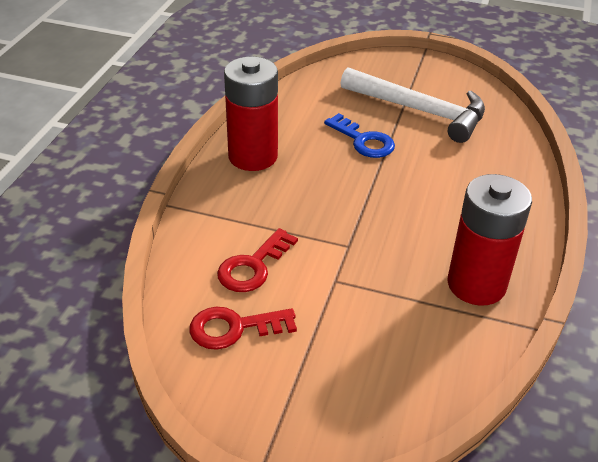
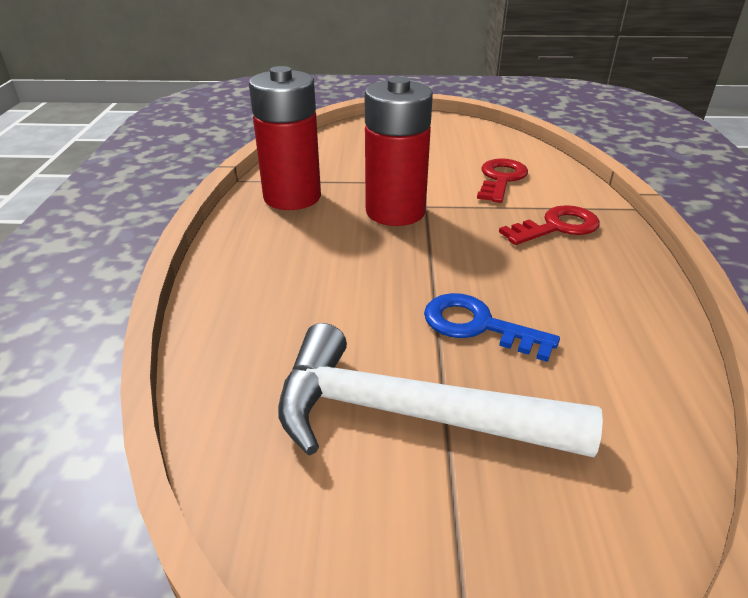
camera: 165 degrees right, 5 degrees down
(234, 328) = (481, 148): red key -> red key (556, 227)
(253, 156) = (607, 271): red battery -> red battery (395, 211)

